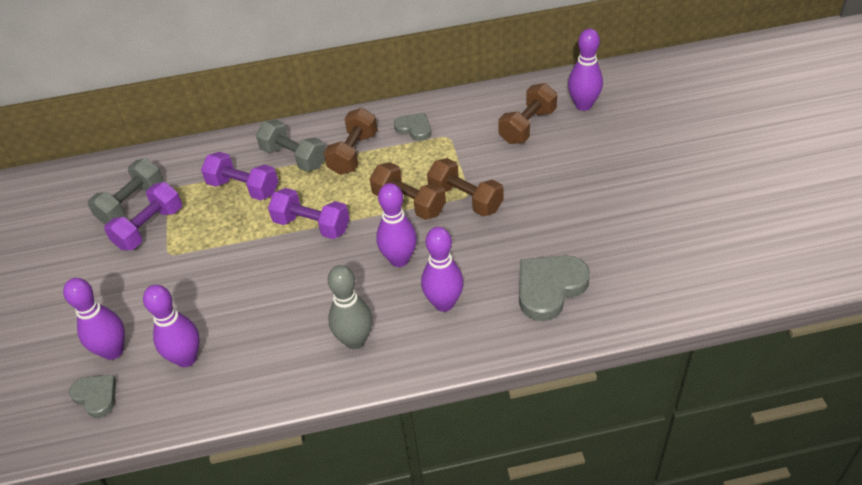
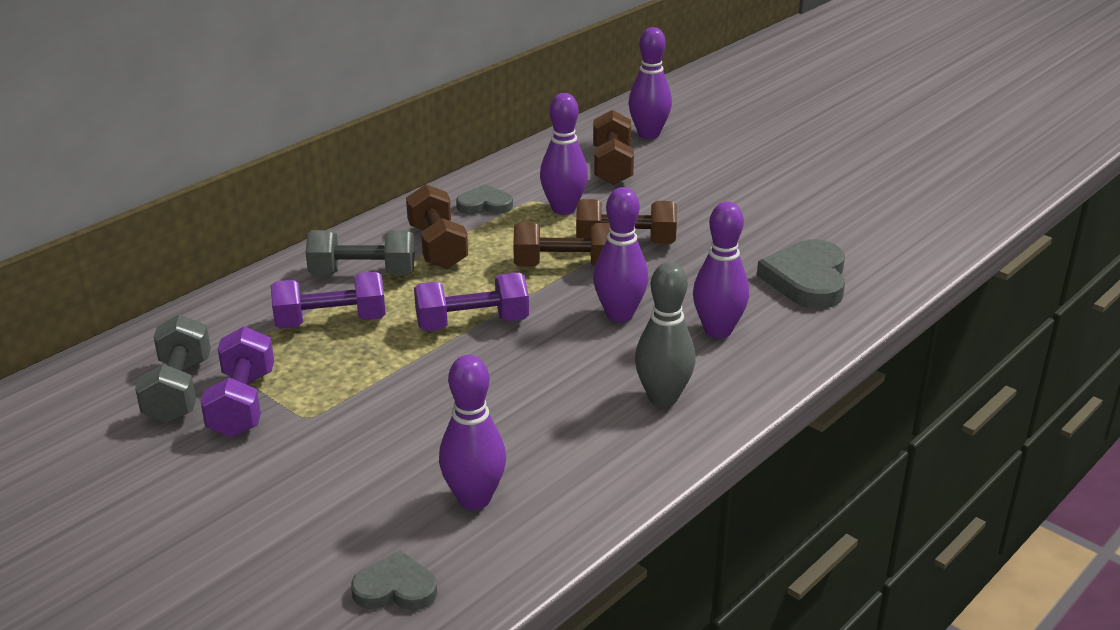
camera: 40 degrees left, 15 degrees down
(113, 351) = (358, 537): purple bowling pin -> purple bowling pin (563, 209)

